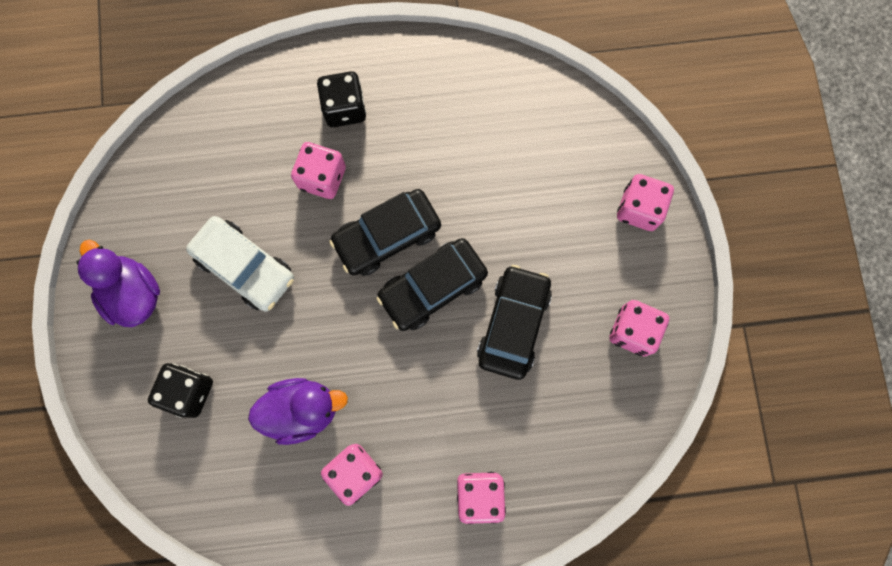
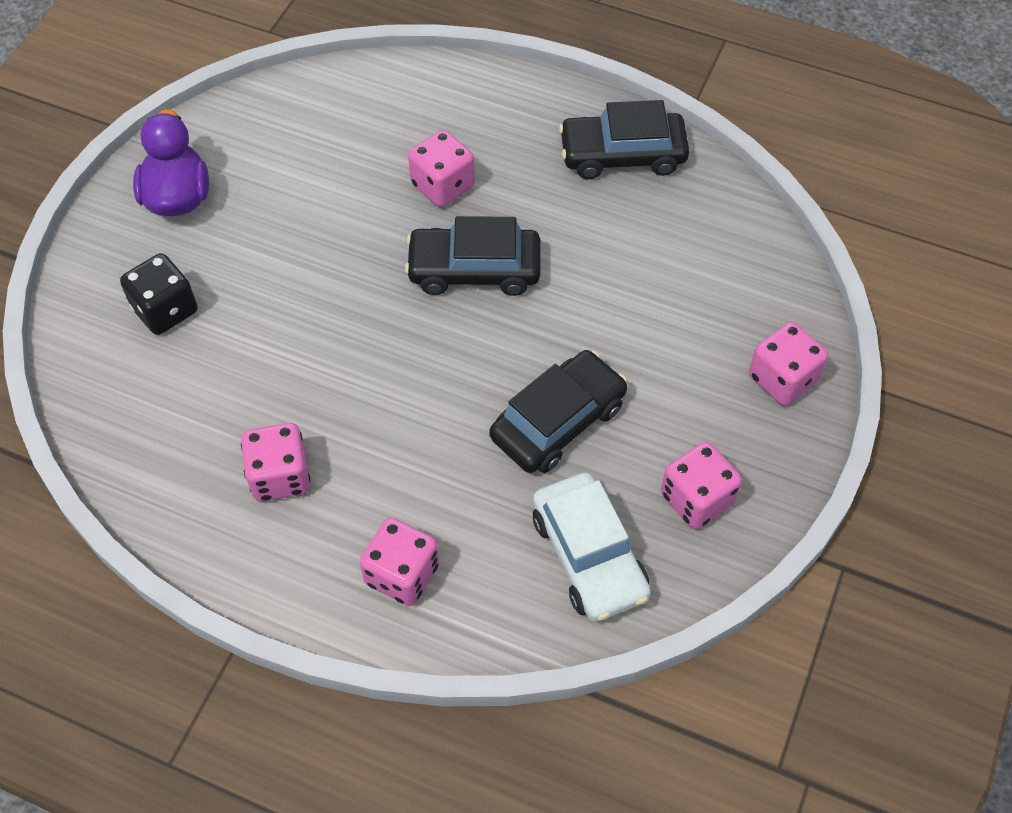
camera: 30 degrees right, 20 degrees down
(245, 267) = (306, 227): white car -> white car (589, 555)
(302, 410) = (267, 386): purple duck -> none
(344, 108) = (509, 136): black dice -> none
(433, 287) = (491, 341): black car -> black car (622, 155)

